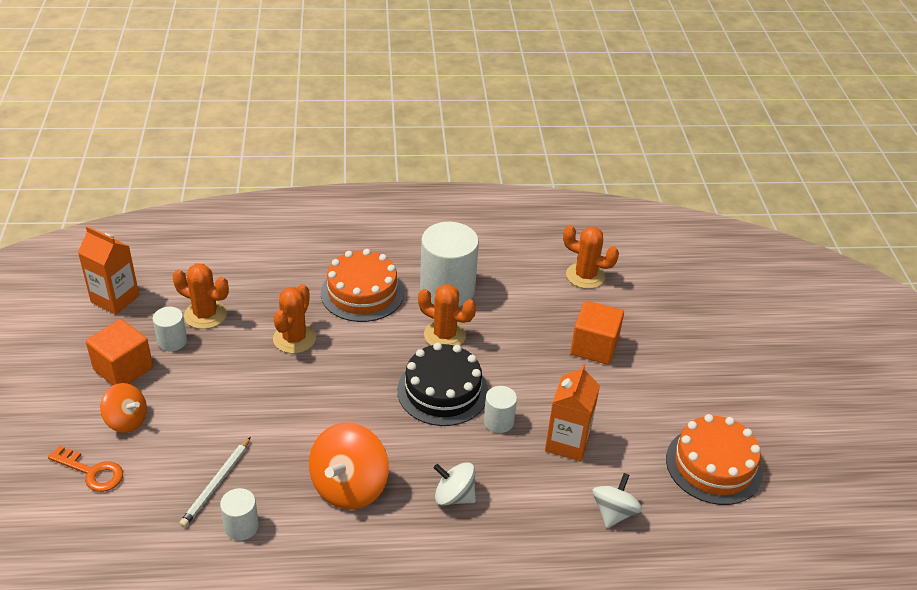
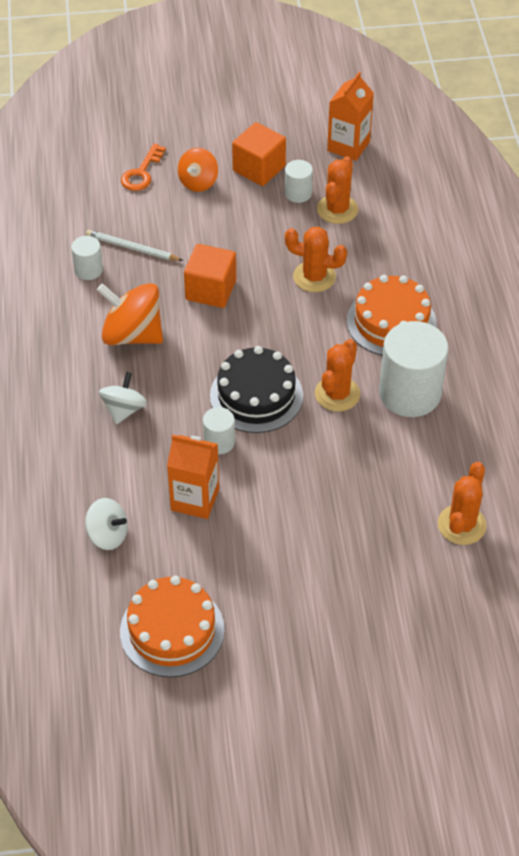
camera: 90 degrees right, 10 degrees up
(594, 347) = (339, 529): orange cube -> orange cube (211, 290)

